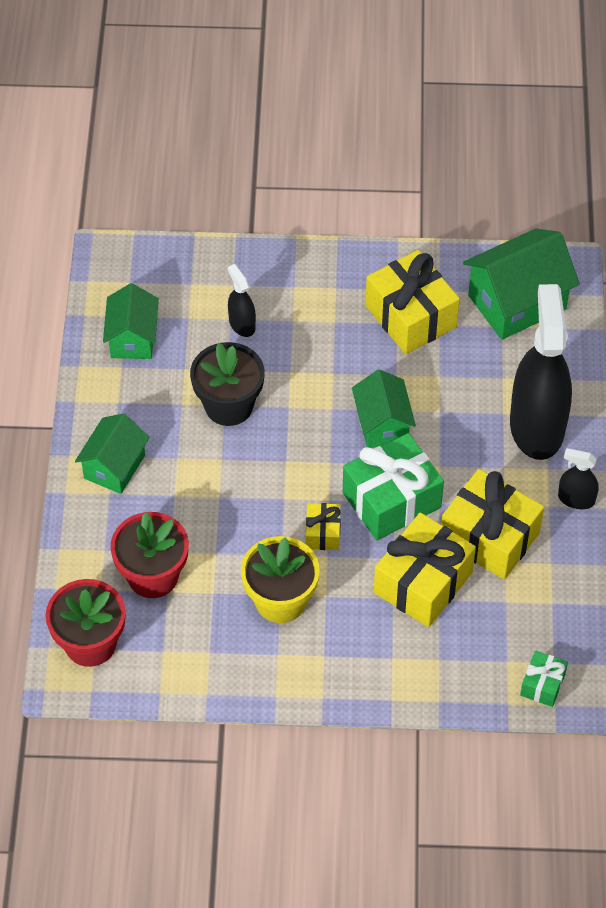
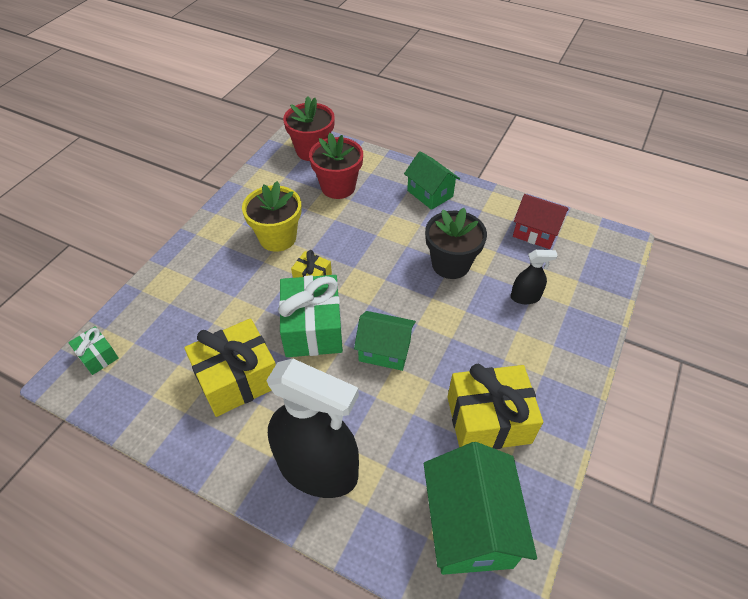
camera: 115 degrees right, 5 degrees down
(133, 338) = (535, 232): green house -> red house
(423, 582) = (232, 319): yellow gift -> none
(576, 499) = (226, 464): black spray bottle -> none

